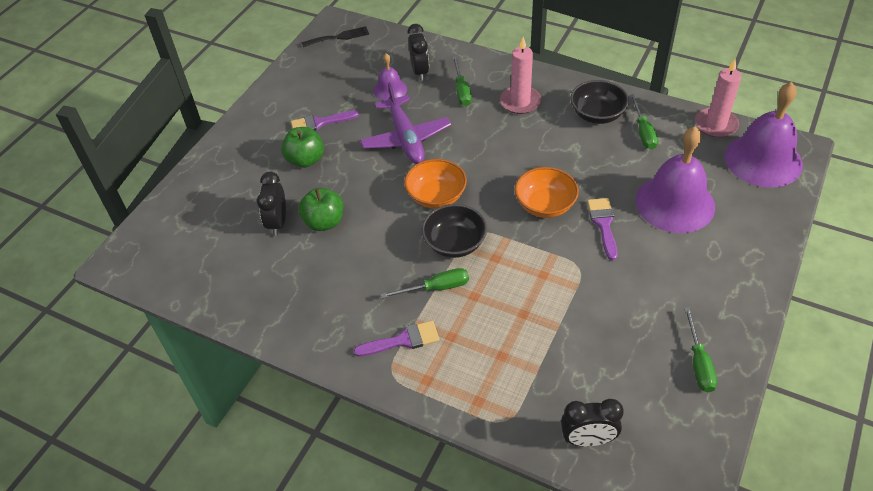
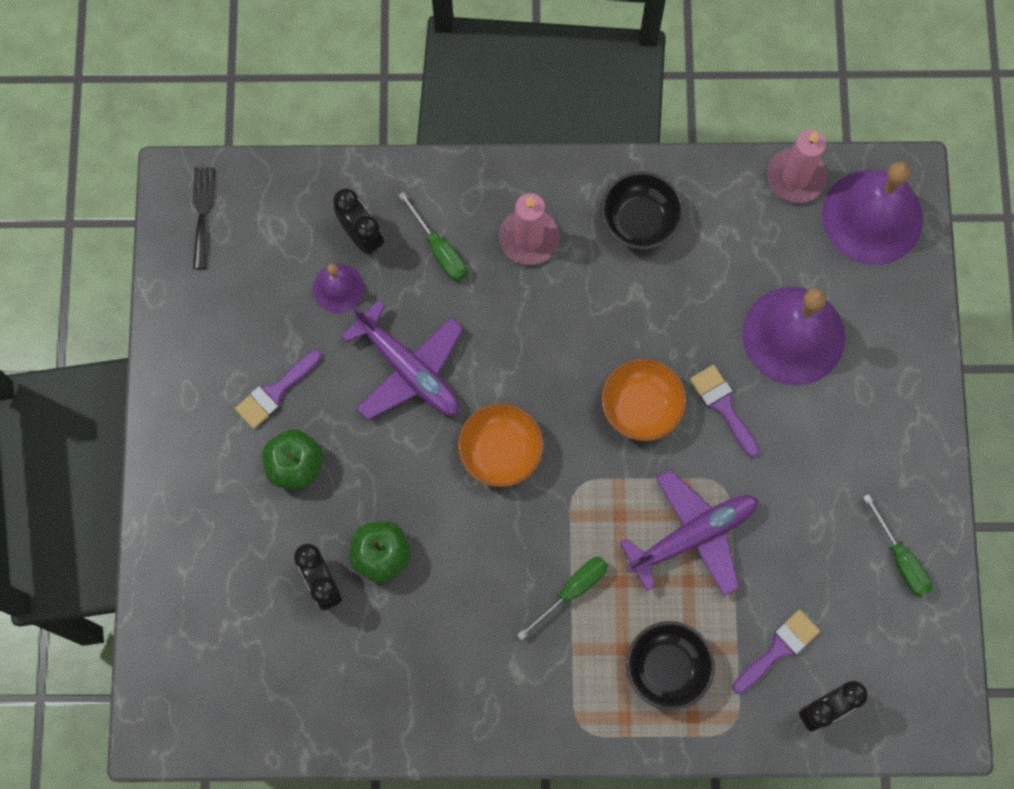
camera: 30 degrees left, 25 degrees up
(338, 37) = (202, 212): black fork -> black fork turned 45 degrees counterclockwise
(403, 340) = (571, 680): purple brush -> purple brush (778, 649)
(454, 243) = (561, 515): black bowl -> black bowl (667, 668)
(541, 288) = (693, 536): none -> purple plane
(643, 132) = (711, 228): green screwdriver -> none

